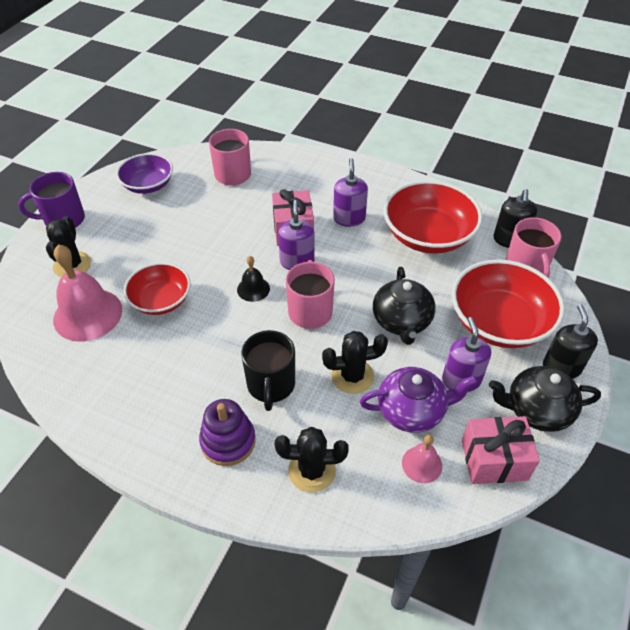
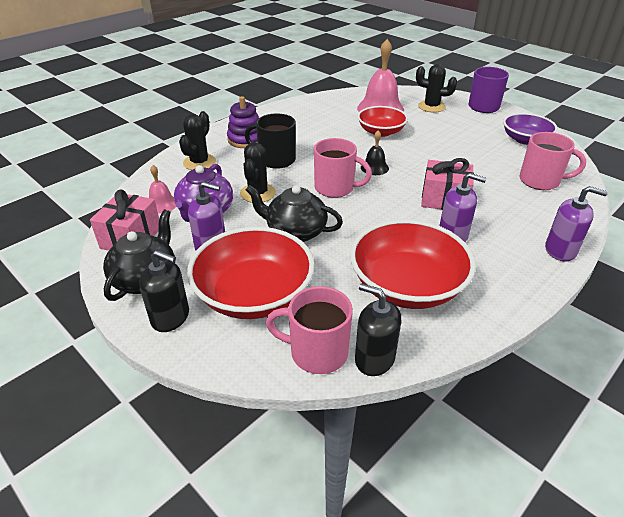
camera: 110 degrees right, 10 degrees down
(297, 262) = (398, 193): purple soap dispenser -> purple soap dispenser (560, 250)

